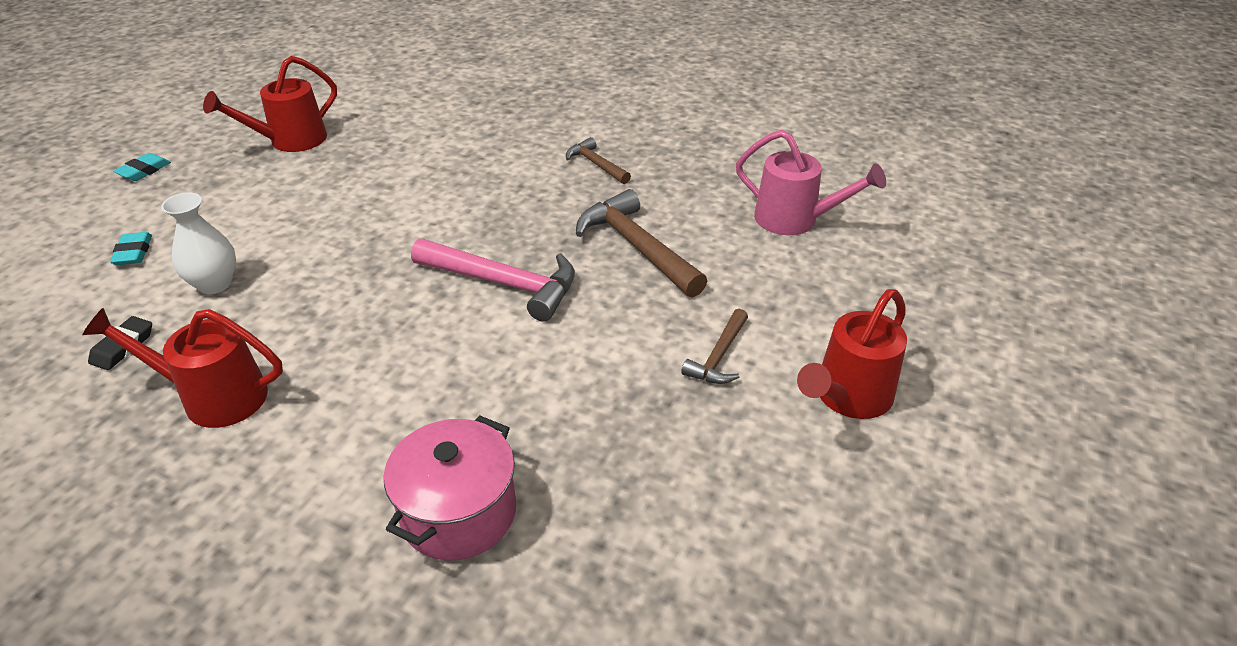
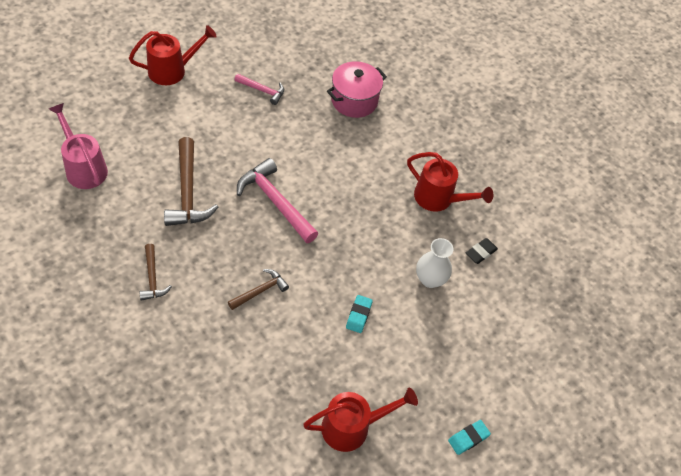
camera: 160 degrees left, 15 degrees up
(133, 252) = (476, 334): turquoise eraser -> turquoise eraser (358, 315)
(659, 440) = (262, 90): none -> pink hammer
(719, 356) = (206, 111): brown hammer -> brown hammer (260, 291)

